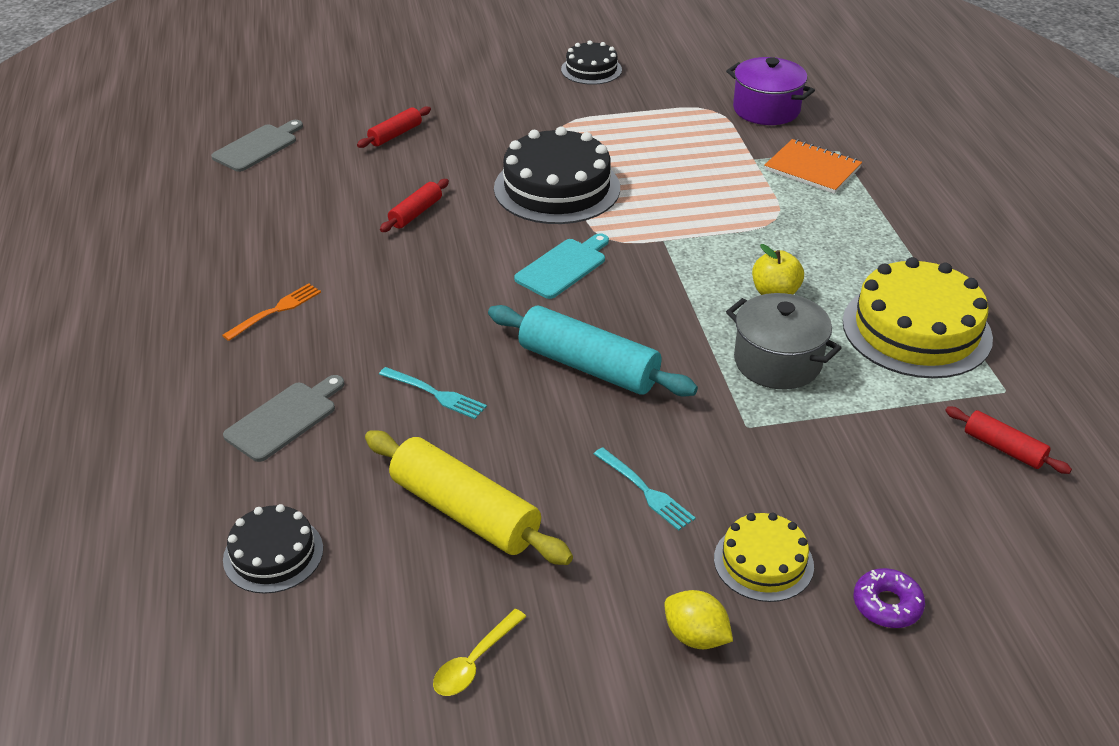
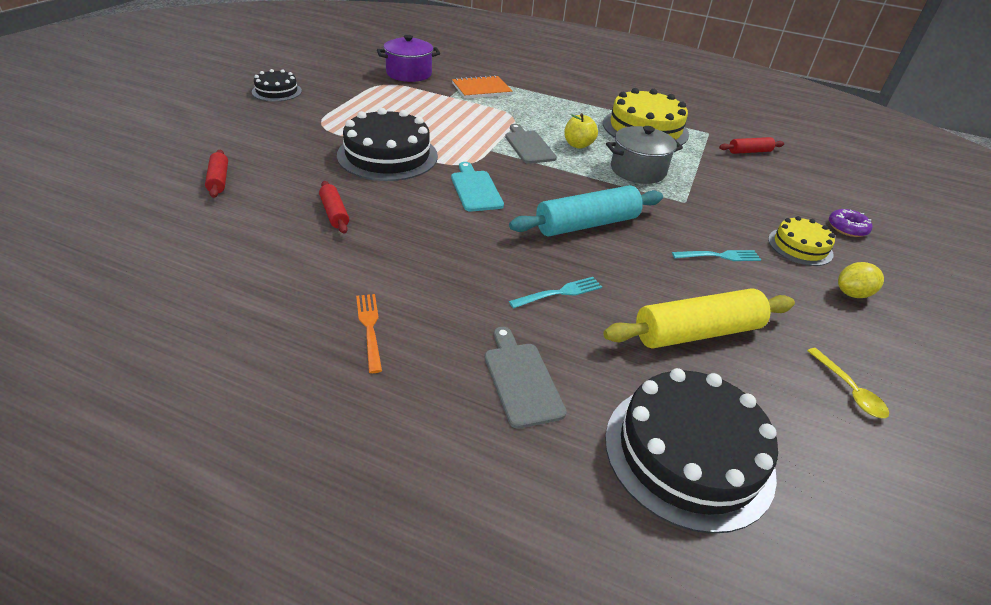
camera: 60 degrees left, 0 degrees up
(257, 147) = (111, 244): grey cutting board -> grey cutting board (528, 146)
(273, 554) = (688, 453): black cake -> black cake, size x1.80

